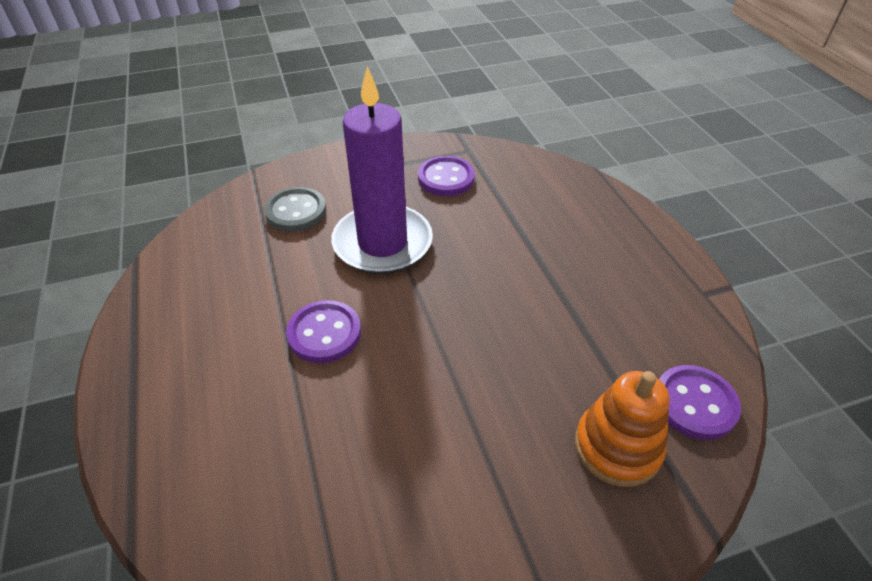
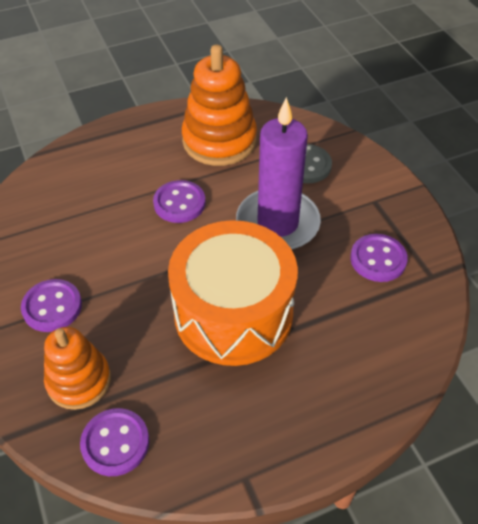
camera: 85 degrees right, 5 degrees up
(216, 286) = (219, 140): none -> orange stacking toy
(497, 491) = (52, 307): none -> purple button
(510, 290) = (233, 313): none -> orange drum

